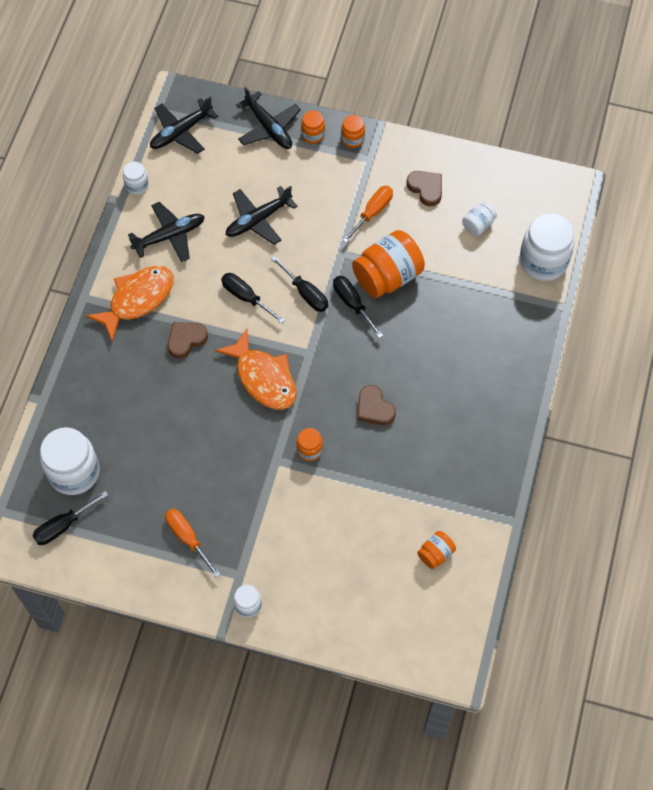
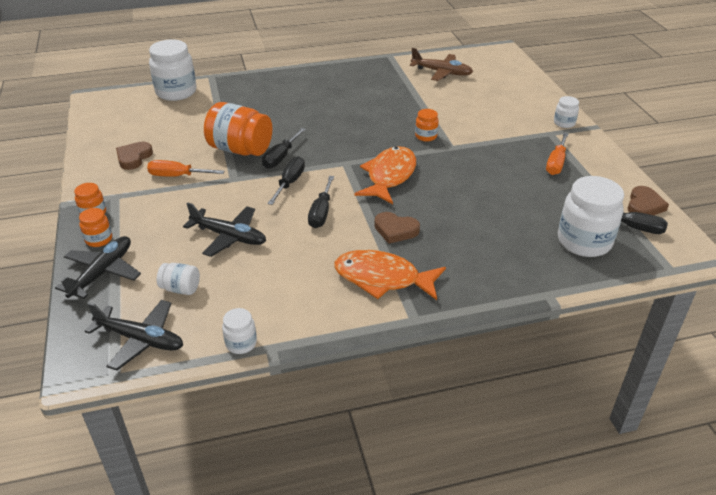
camera: 120 degrees left, 25 degrees down
(169, 236) = (291, 288): black plane -> none
(374, 408) = (364, 121): brown heart -> brown heart (644, 205)
(435, 554) = (442, 72): orange jar -> brown plane
(478, 225) = (158, 125): white jar -> white jar (181, 288)

